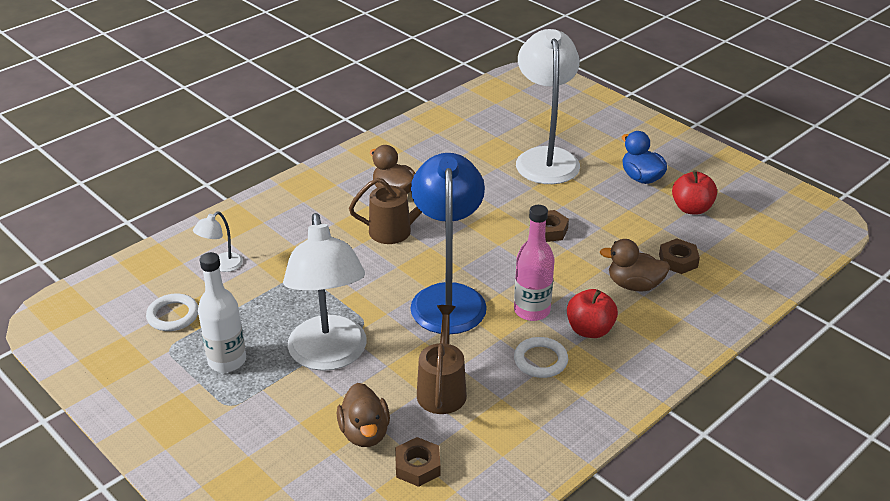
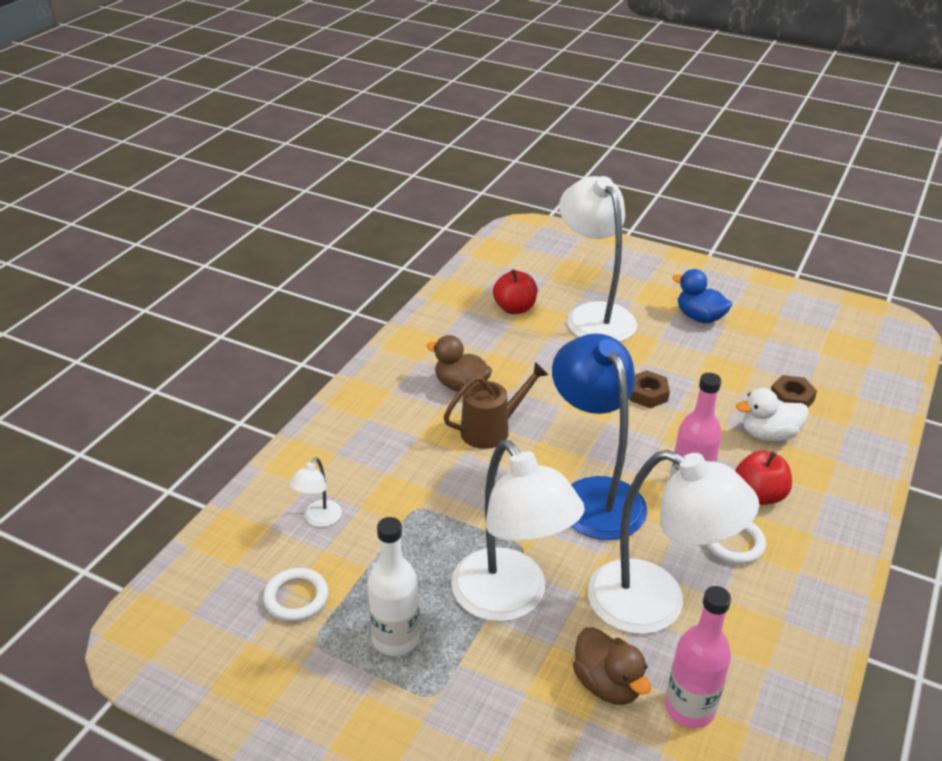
camera: 20 degrees left, 0 degrees up
(418, 466) = (689, 708): brown nut -> pink bottle
(442, 388) = (655, 605): brown watering can -> white lamp
(634, 285) = (768, 434): brown duck -> white duck
(691, 208) = (767, 340): red apple -> red apple (514, 308)

